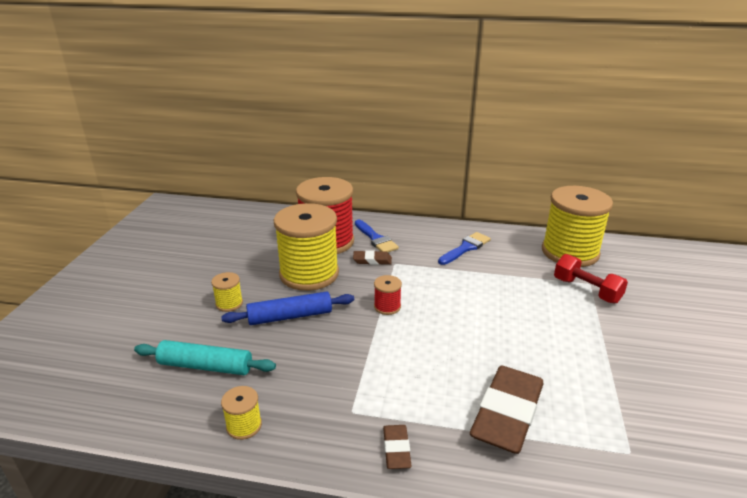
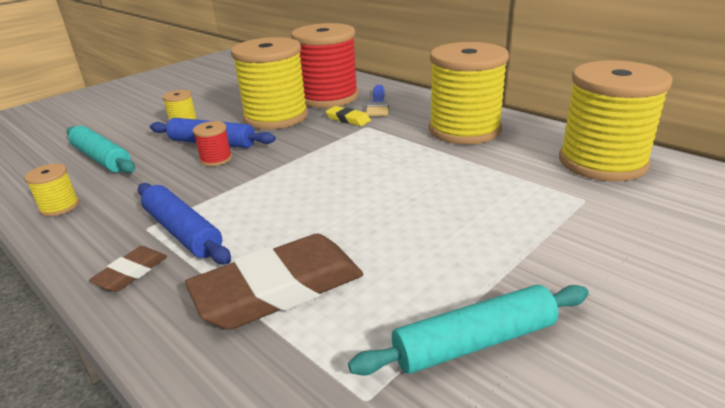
camera: 35 degrees right, 0 degrees up
(372, 260) = (348, 119): brown eraser -> yellow eraser
(385, 403) = (182, 232): none -> blue rolling pin
(387, 306) = (305, 158): red spool -> red spool (216, 159)
(465, 248) = (464, 130): blue brush -> yellow spool
(586, 290) = (569, 205): red dumbbell -> none
(637, 396) = (474, 342): none -> turquoise rolling pin

